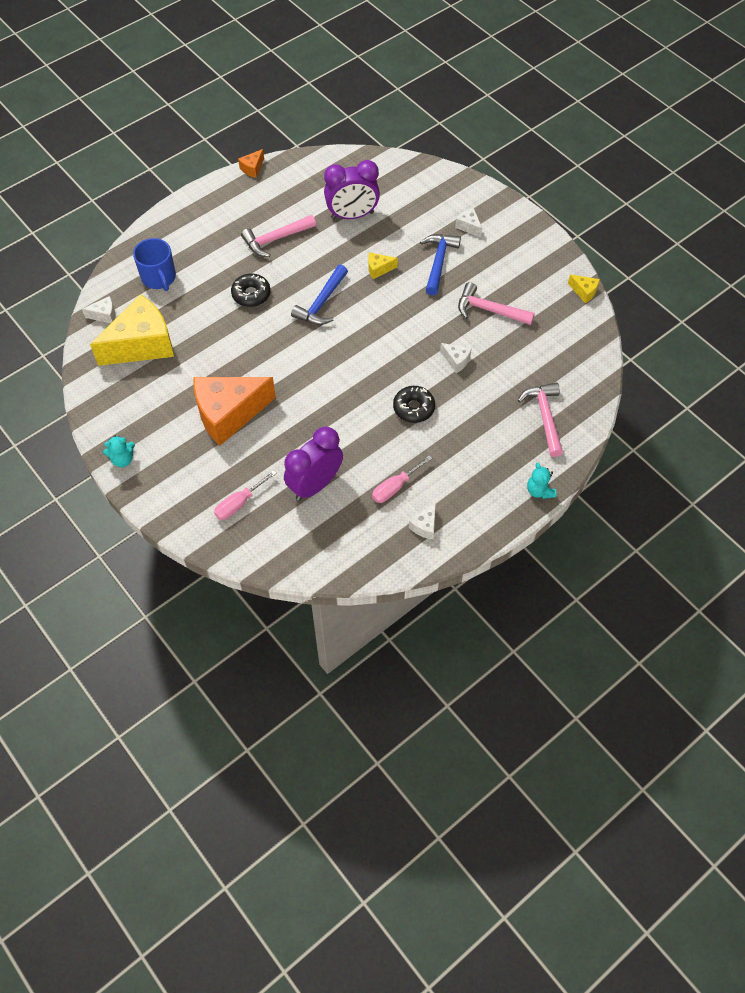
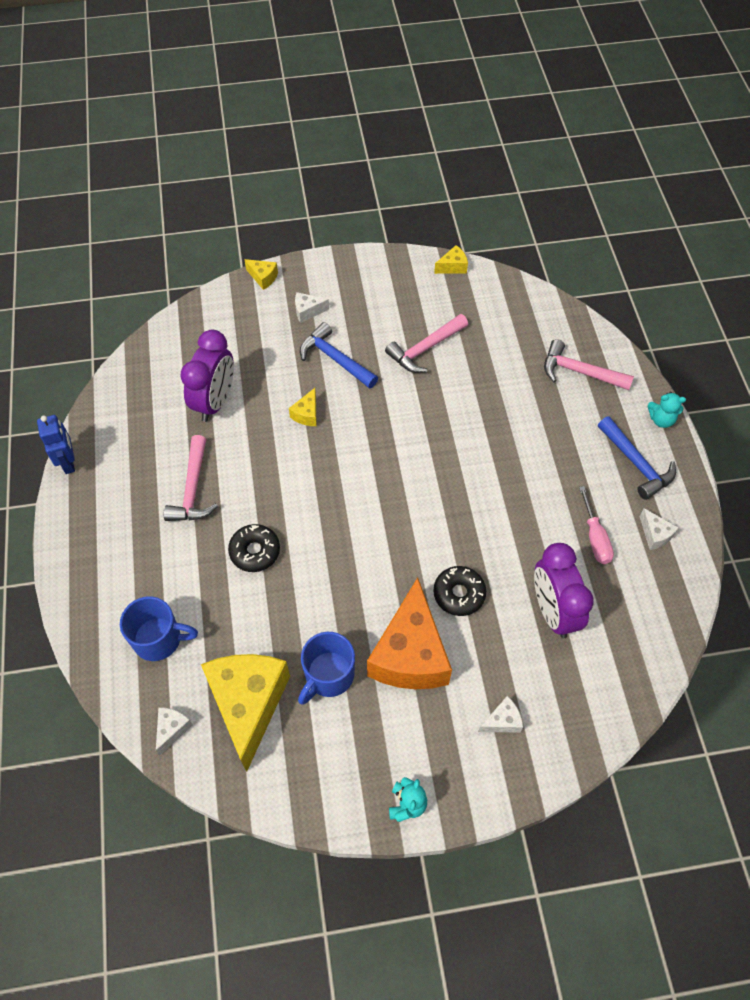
camera: 60 degrees left, 0 degrees up
(186, 376) = (328, 675): none -> blue mug
(239, 503) = (538, 699): pink screwdriver -> none
(252, 168) = (68, 462): orange cheese -> blue robot
(321, 303) = (315, 488): blue hammer -> blue hammer (636, 463)
(413, 408) = (506, 473): black donut -> black donut (459, 594)
(456, 361) = (470, 407): white cheese -> white cheese (502, 721)
(479, 187) = (263, 278): none -> yellow cheese

